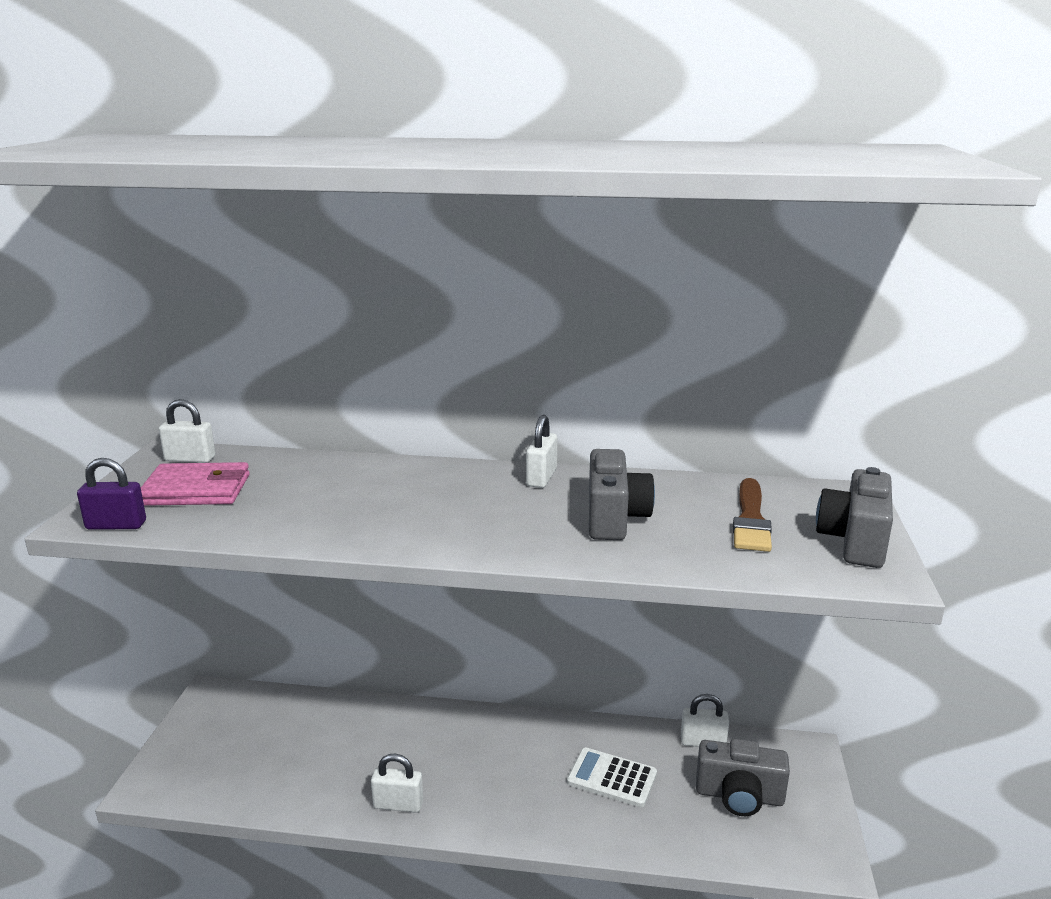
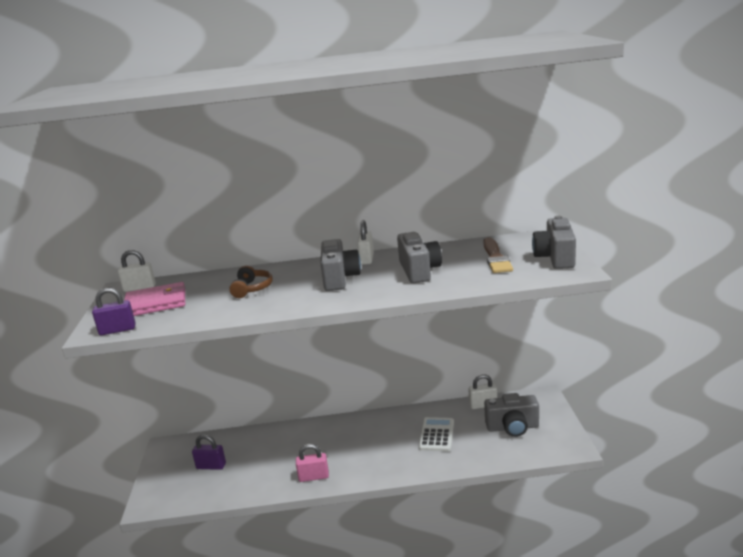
camera: 10 degrees left, 0 degrees up
(259, 745) = (211, 466): none -> purple padlock
(344, 495) = (252, 289): none -> brown headphones
(398, 804) = (313, 477): white padlock -> pink padlock
(483, 505) = (339, 278): none -> grey camera
(612, 778) = (436, 435): white calculator -> white calculator turned 90 degrees clockwise

